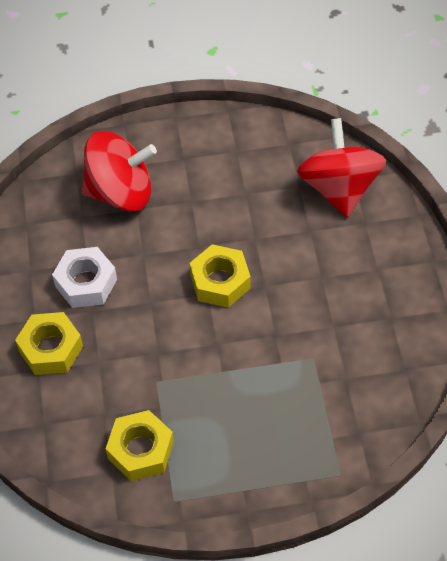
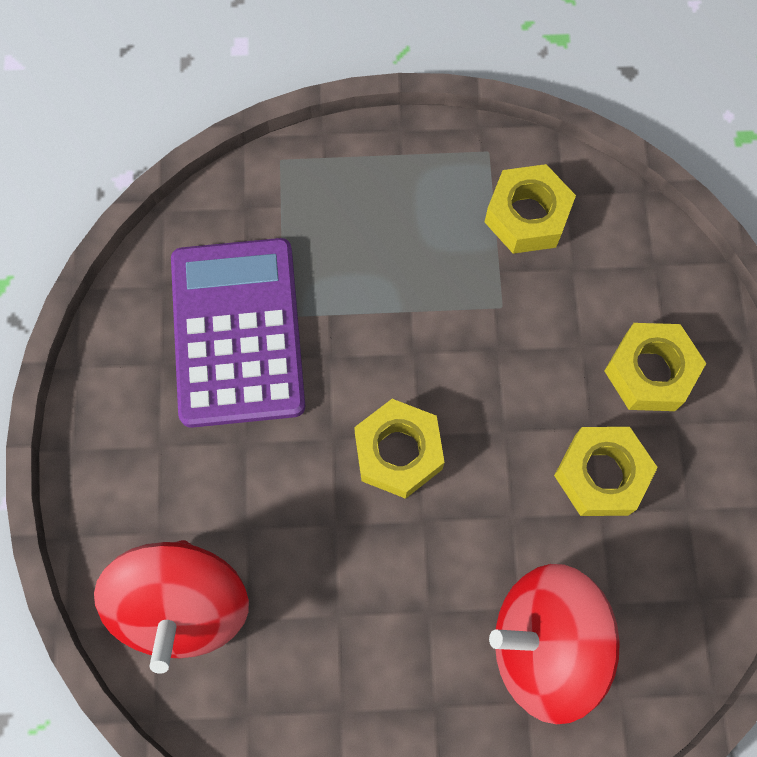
camera: 175 degrees left, 15 degrees up
(86, 283) = (601, 475): white nut -> yellow nut
(343, 343) = (237, 332): none -> purple calculator

